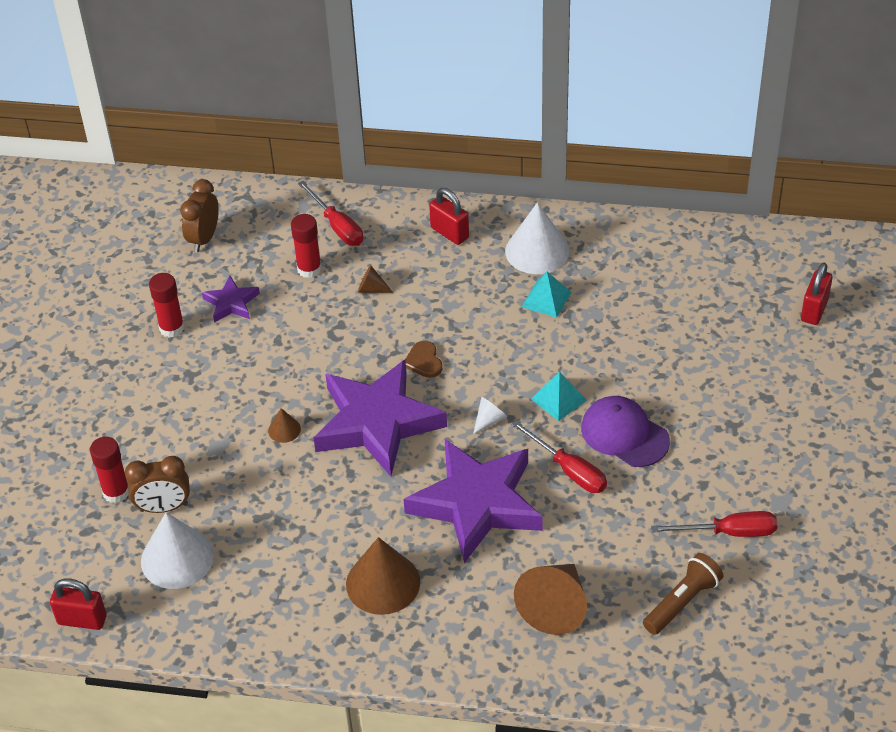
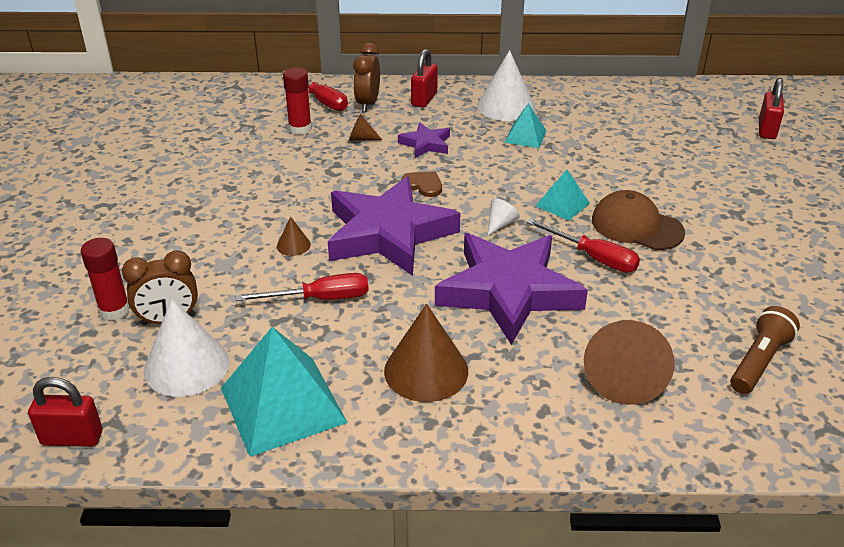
camera: 10 degrees left, 10 degrees down
(172, 328) = (170, 176): red glue stick -> none
(204, 238) = (198, 114): brown clock -> brown clock (368, 104)
(231, 303) = (228, 155): purple star -> purple star (426, 144)
(255, 605) = (283, 405): none -> turquoise pyramid
(424, 361) = (423, 185): brown heart -> brown heart turned 150 degrees clockwise
(449, 233) = (424, 99): red padlock -> red padlock turned 75 degrees clockwise
(624, 434) = (636, 226): purple cap -> brown cap
(728, 532) = (776, 296): red screwdriver -> red screwdriver (320, 299)

